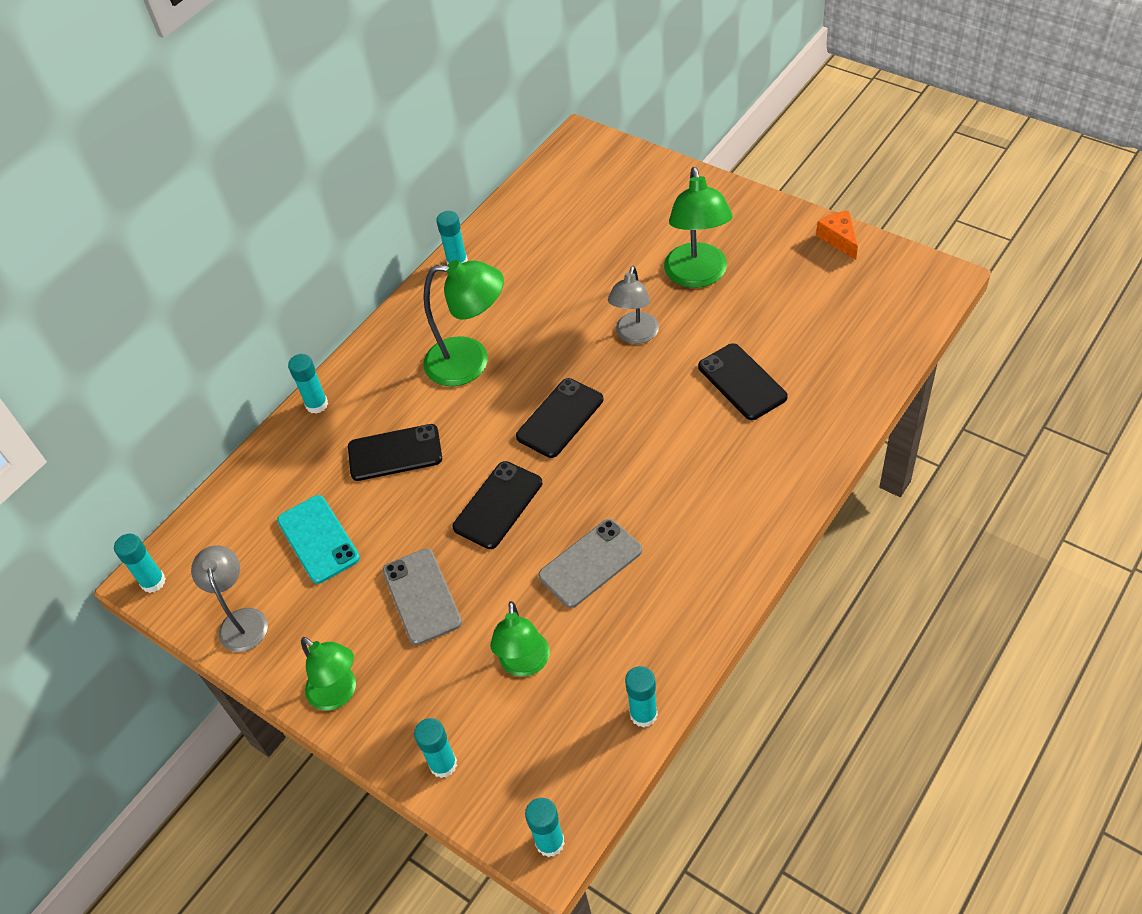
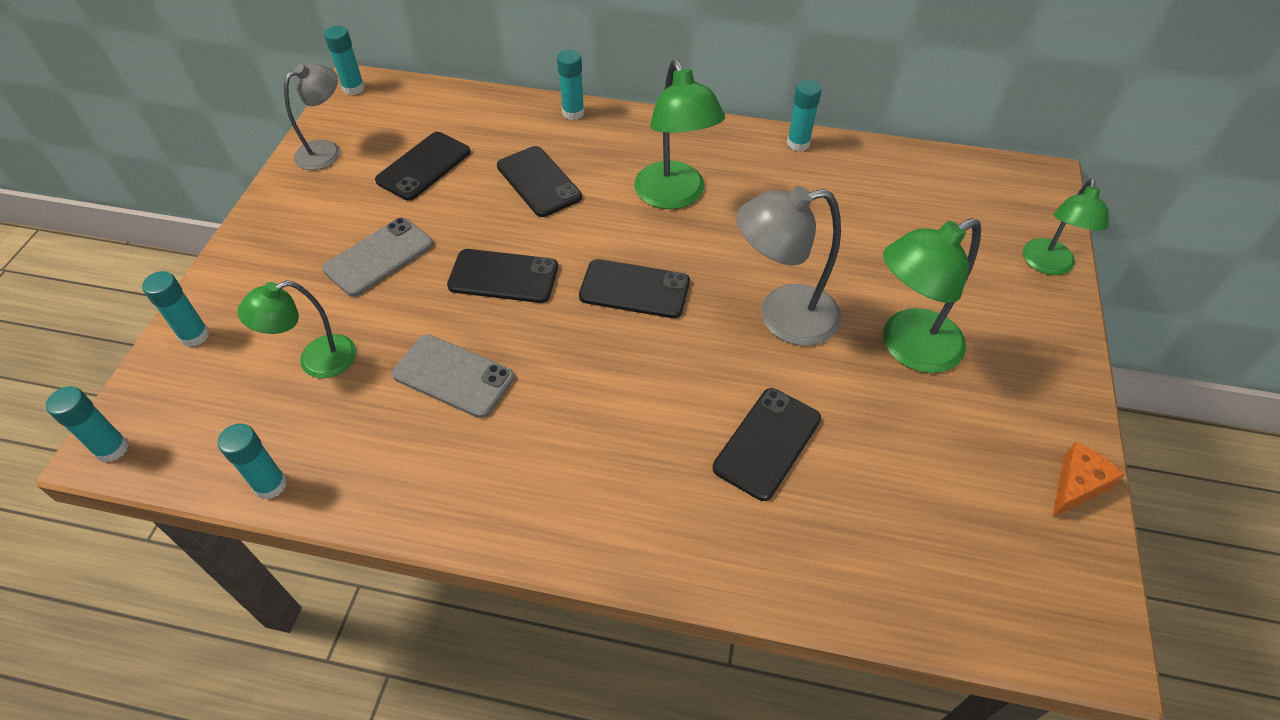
camera: 60 degrees right, 0 degrees up
(318, 539) = (423, 166): turquoise phone -> black phone
(339, 694) = (262, 237): green lamp -> green lamp (1047, 265)
(635, 335) = (782, 317): grey lamp -> grey lamp, size x1.51

